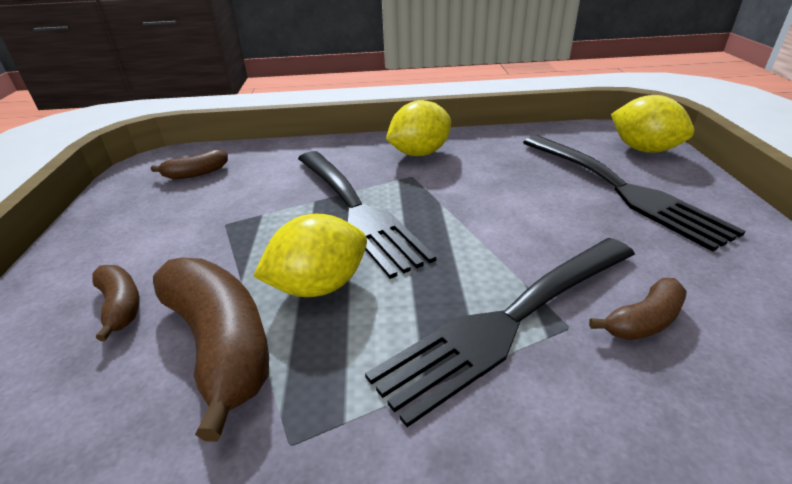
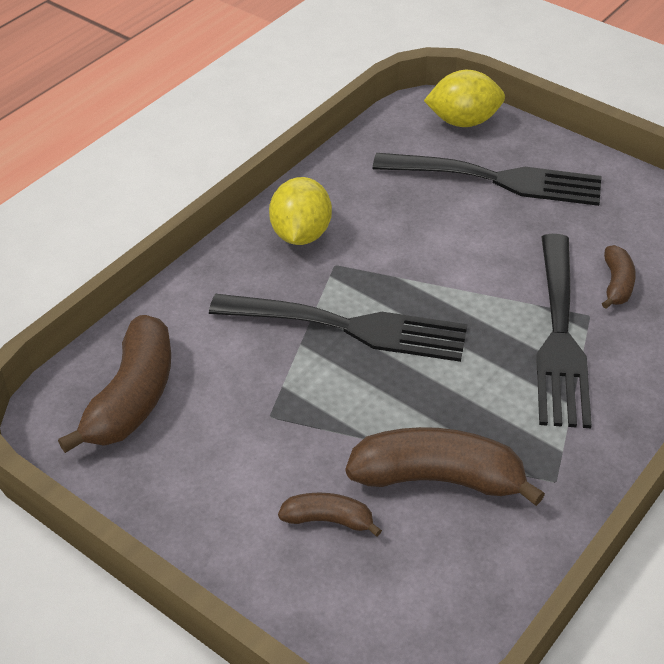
camera: 50 degrees left, 10 degrees up
(195, 173) = (132, 398): brown banana -> brown banana, size x1.92
(319, 286) = (428, 401): yellow lemon -> none

